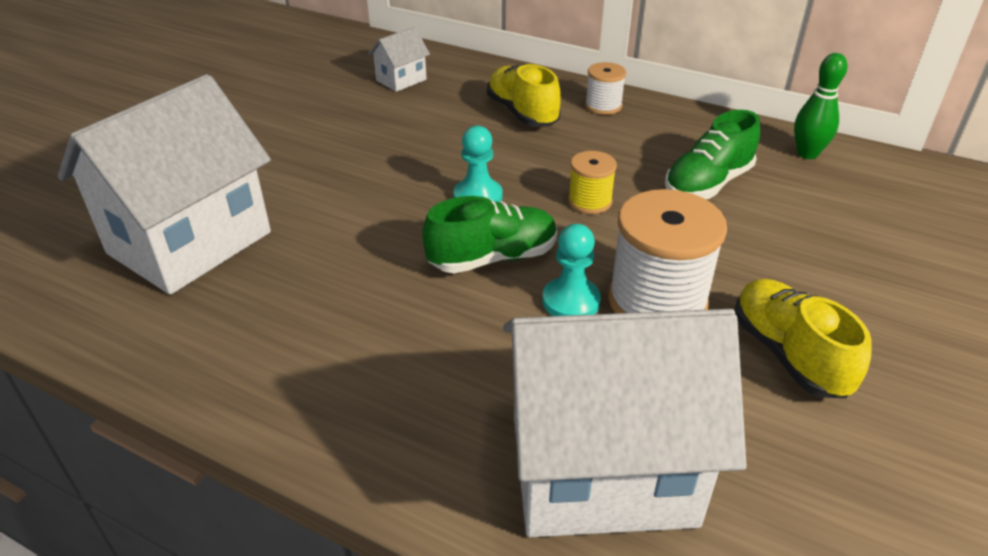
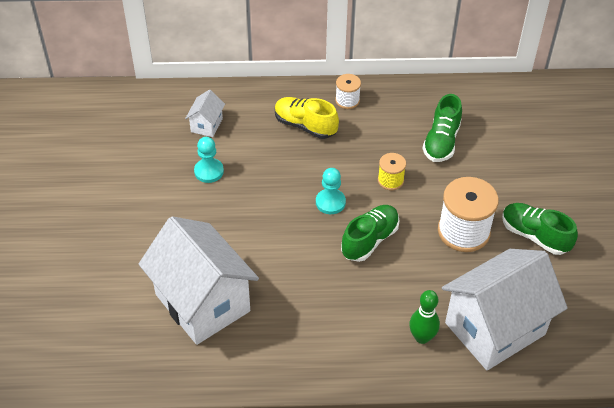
camera: 30 degrees left, 10 degrees up
(190, 243) = (202, 303): white house -> white house turned 45 degrees counterclockwise
(571, 301) = (425, 249): turquoise pawn -> turquoise pawn (209, 171)
(788, 354) = (534, 236): yellow shoe -> green shoe
(807, 154) = (478, 97): green bowling pin -> green bowling pin (422, 337)

